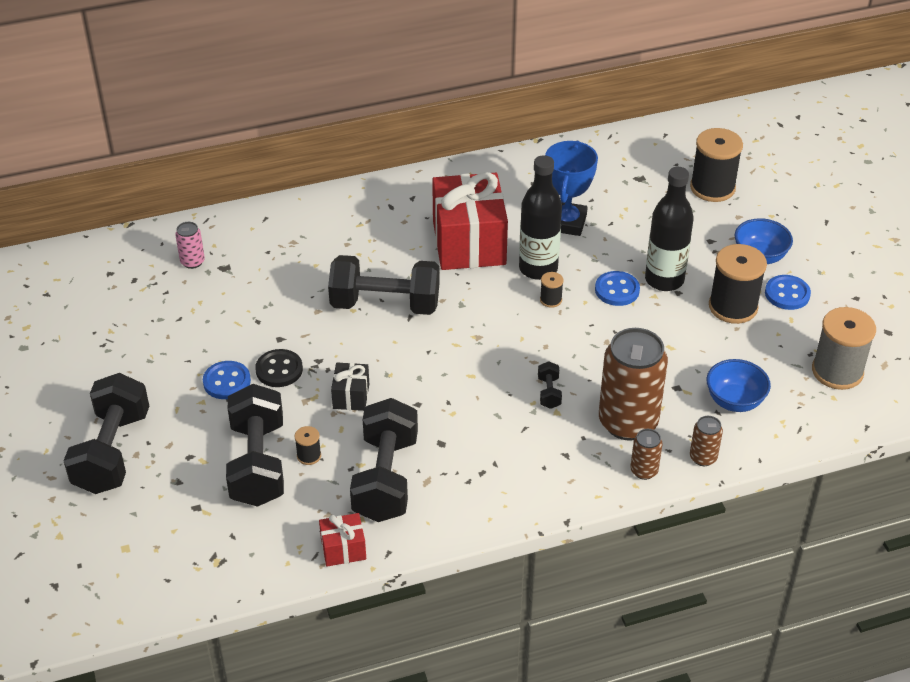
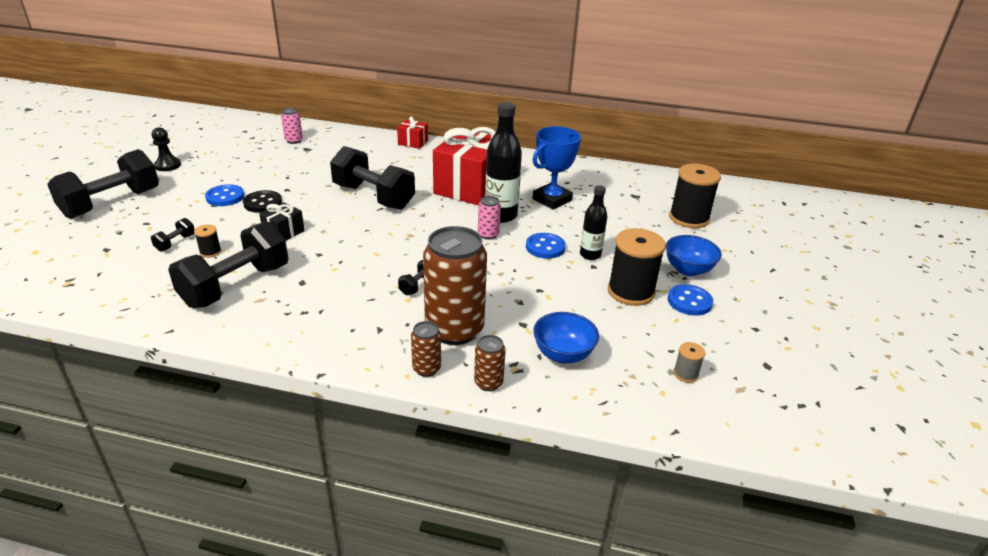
camera: 30 degrees right, 10 degrees down
(95, 370) = (168, 165): none -> black pawn
(258, 464) = (175, 243): black dumbbell -> black dumbbell, size x0.41
(343, 549) = (146, 314): red gift -> red gift (413, 142)
(551, 300) = (488, 235): black spool -> pink can
(664, 280) = (590, 255): black bottle -> black bottle, size x0.61
(837, 371) = (685, 374): grey spool -> grey spool, size x0.45

